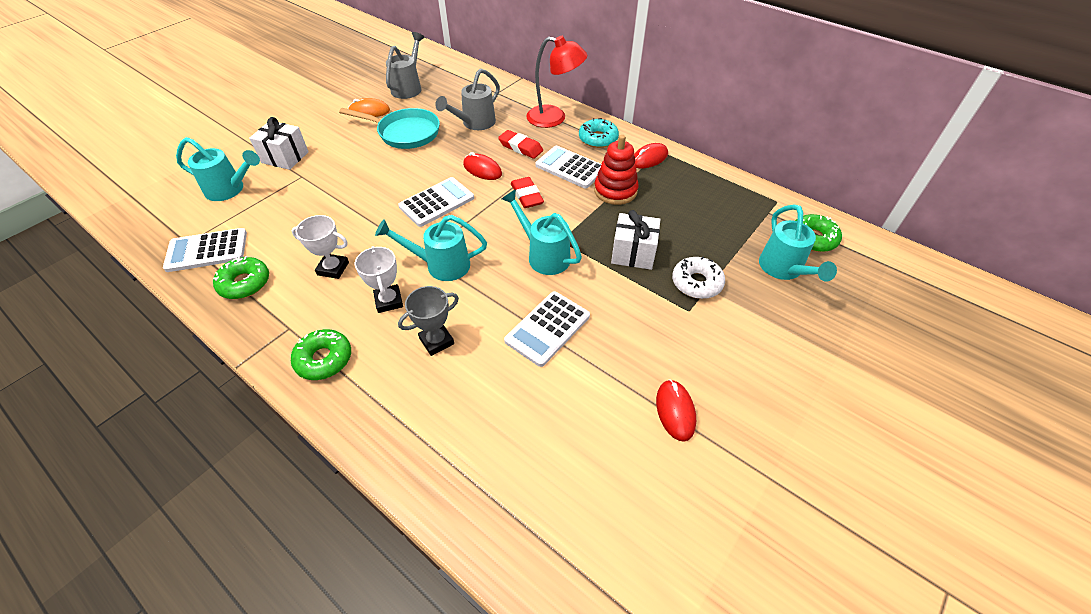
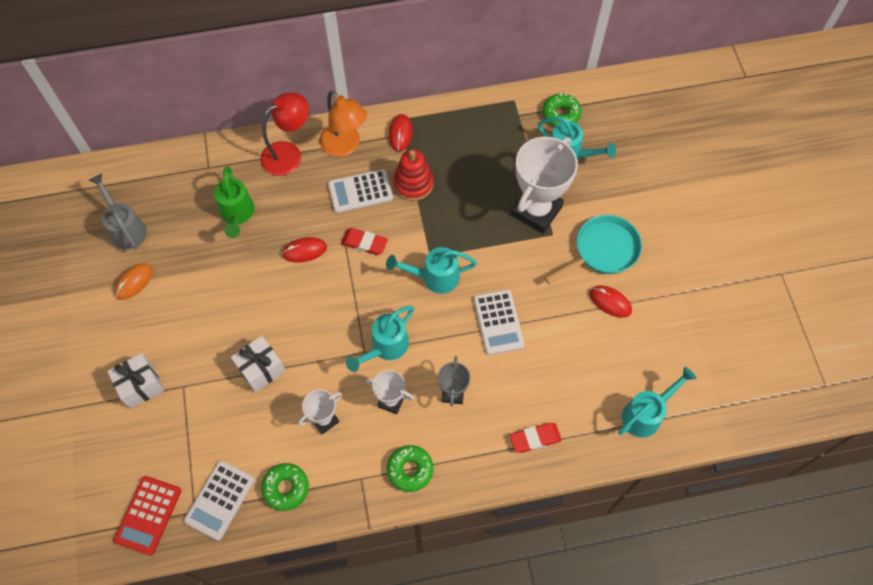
camera: 50 degrees left, 15 degrees up
(168, 220) = (148, 515): none -> red calculator
(230, 190) = (149, 450): turquoise watering can -> turquoise watering can (646, 414)
(405, 133) = (197, 274): turquoise pan -> turquoise pan (602, 251)
(436, 202) = (314, 307): white calculator -> none
(475, 123) = (237, 214): grey watering can -> green watering can
(520, 147) = (303, 205): red eraser -> red eraser (535, 439)
(598, 139) = (345, 146): turquoise donut -> orange lamp
(633, 253) = (481, 224): white gift -> white gift (261, 369)
(696, 283) = (536, 211): white donut -> white trophy

